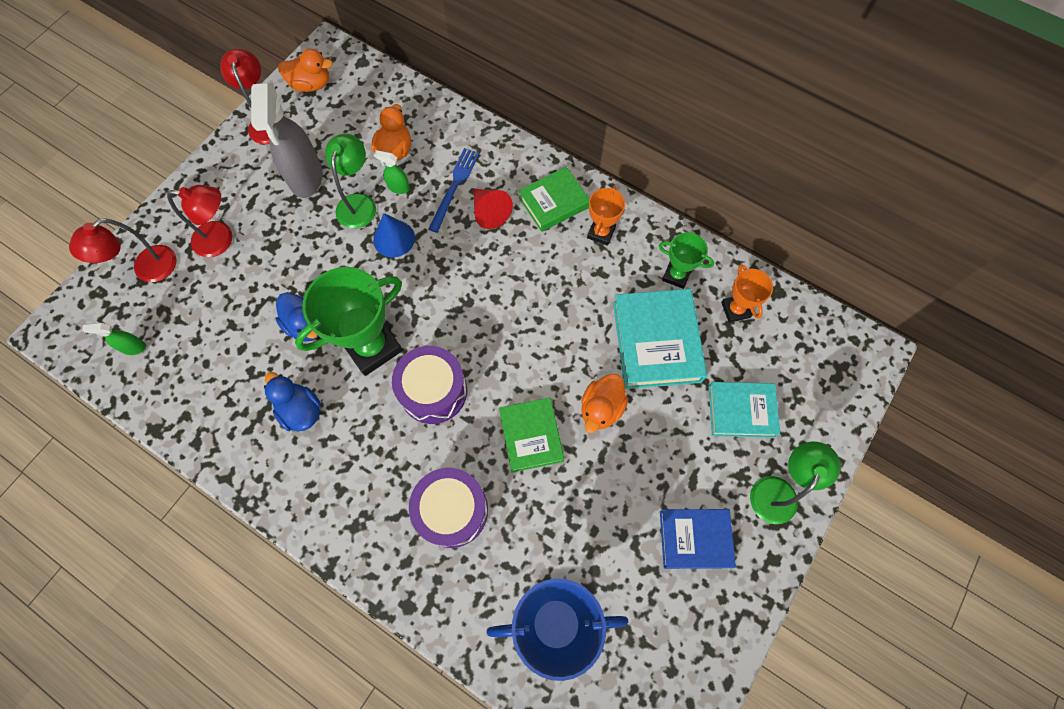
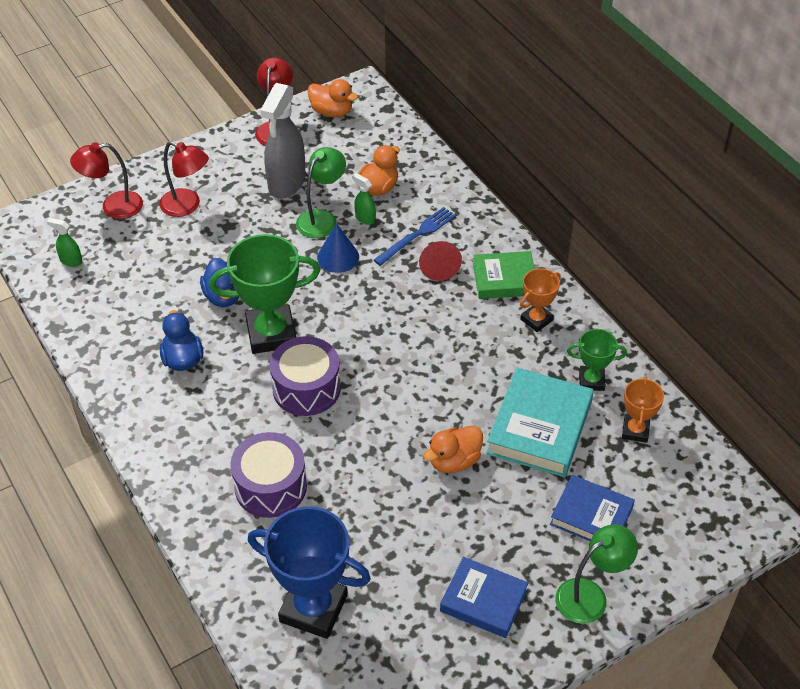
camera: 25 degrees right, 20 degrees down
(531, 436) = (375, 457): green book -> none
(676, 275) = (591, 380): green trophy -> green trophy turned 45 degrees counterclockwise
(741, 411) = (591, 516): turquoise book -> blue book

